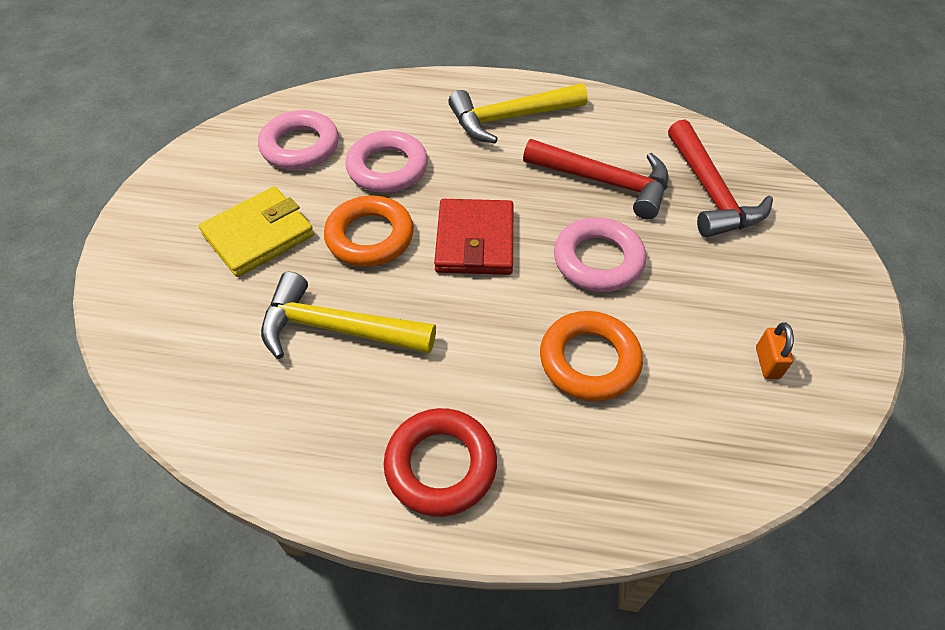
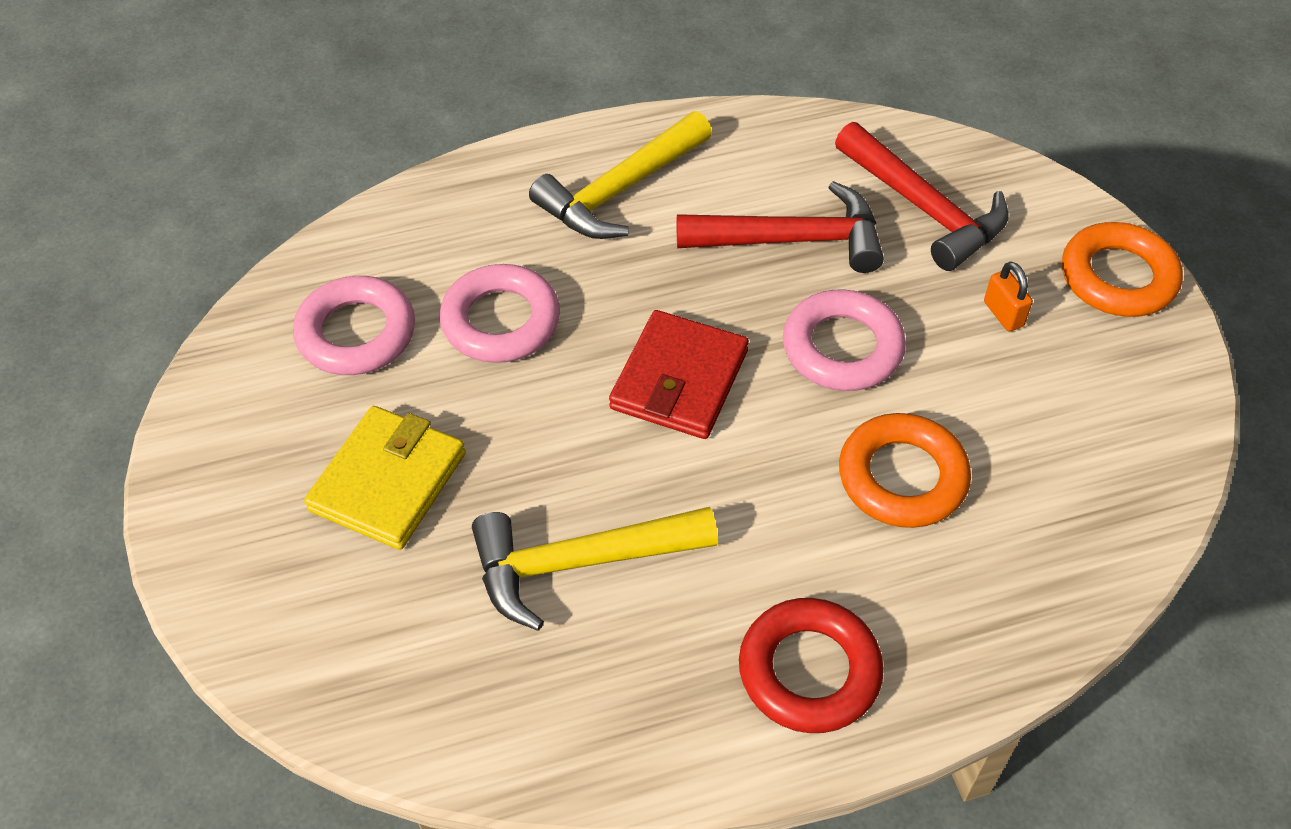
camera: 25 degrees left, 0 degrees up
(370, 237) = (541, 426): orange ring -> orange ring (1118, 277)
(475, 241) = (679, 380): red wallet -> red wallet turned 45 degrees clockwise
(767, 363) = (1092, 400): orange padlock -> orange padlock (1003, 314)

